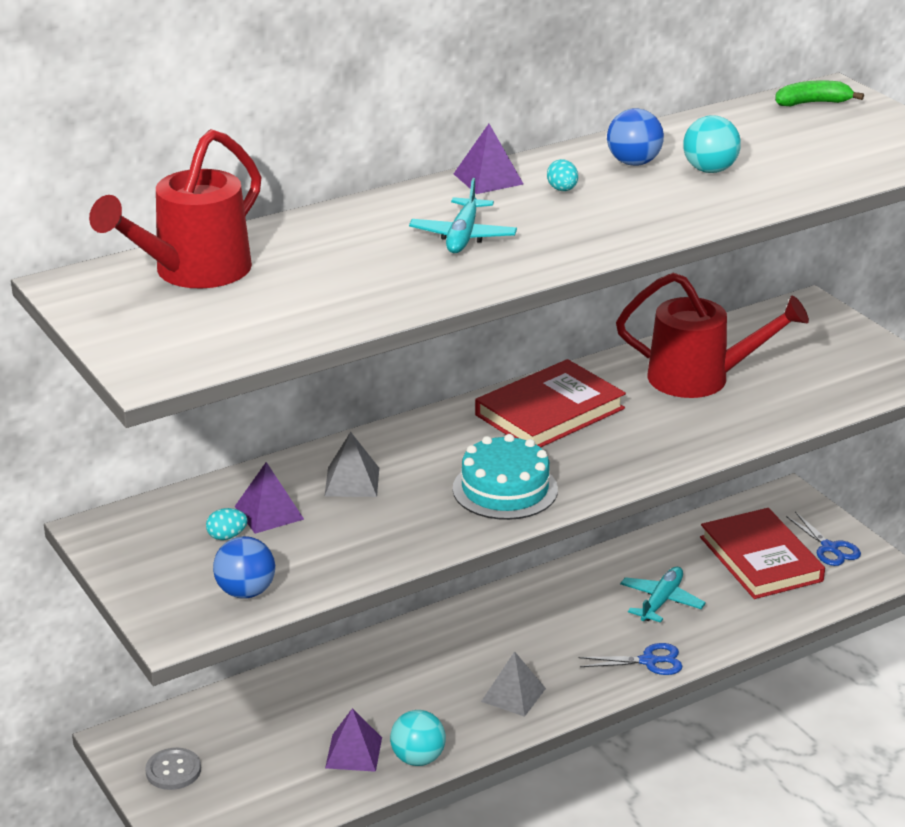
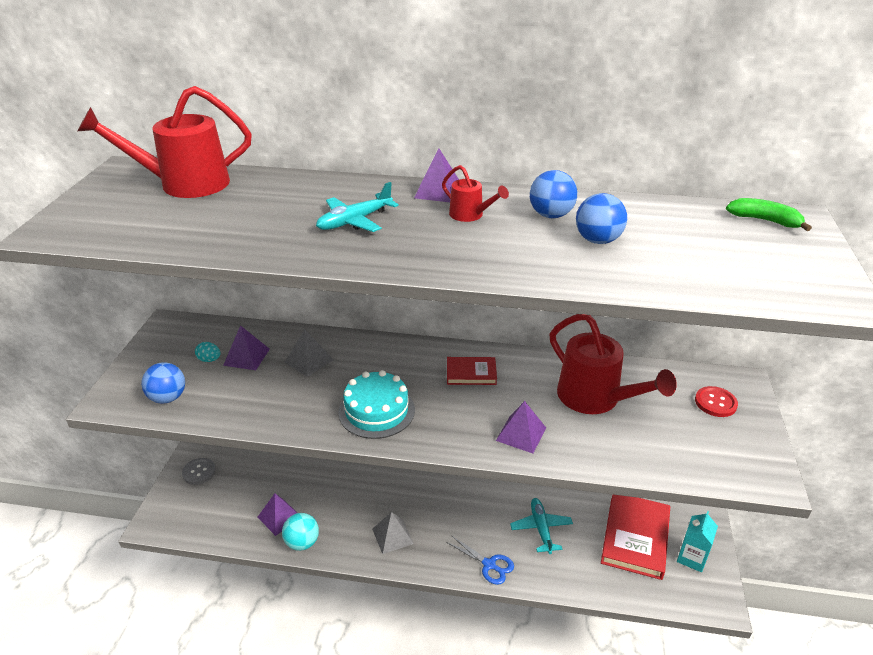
camera: 40 degrees right, 5 degrees up
(549, 412) = (471, 373): red book -> red book, size x0.54
(562, 190) = (470, 215): turquoise egg -> red watering can
(661, 601) = (541, 528): turquoise plane -> turquoise plane turned 75 degrees counterclockwise
(674, 440) = (521, 434): none -> purple pyramid
(709, 170) = (597, 240): turquoise ball -> blue ball
(807, 333) = (715, 403): none -> red button
(829, 548) = (692, 558): blue scissors -> turquoise carton

